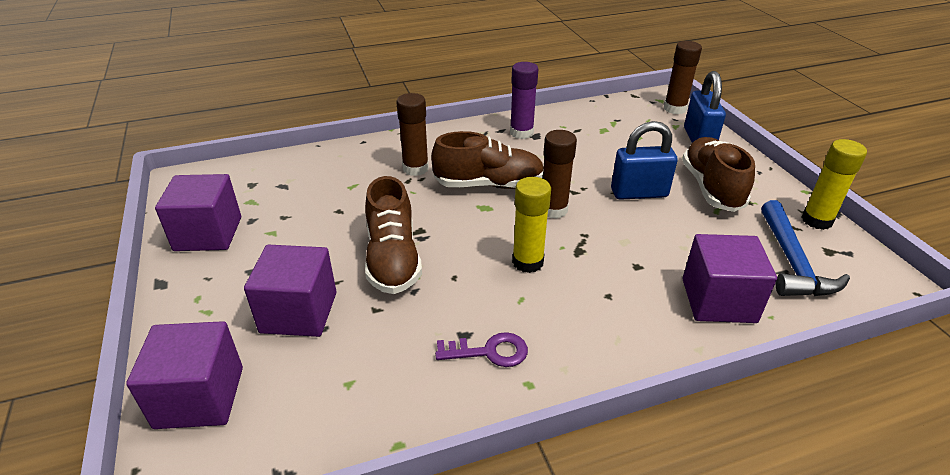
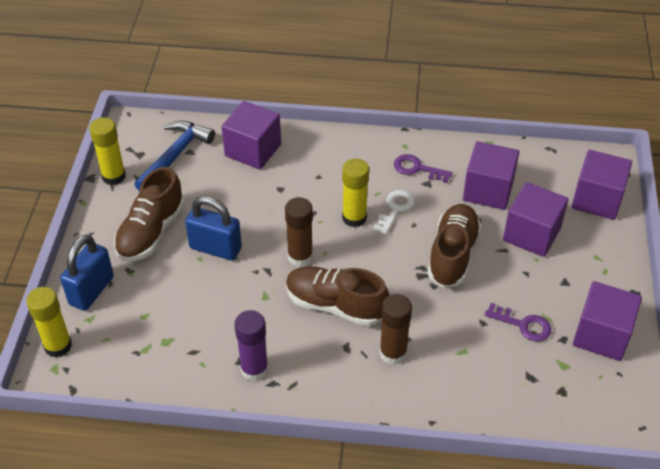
camera: 155 degrees left, 10 degrees up
(296, 220) = (523, 324): none -> purple key
(374, 354) = (488, 190): none -> purple cube
(486, 287) = (395, 209): none -> white key
(675, 109) = (58, 346): brown glue stick -> yellow glue stick

